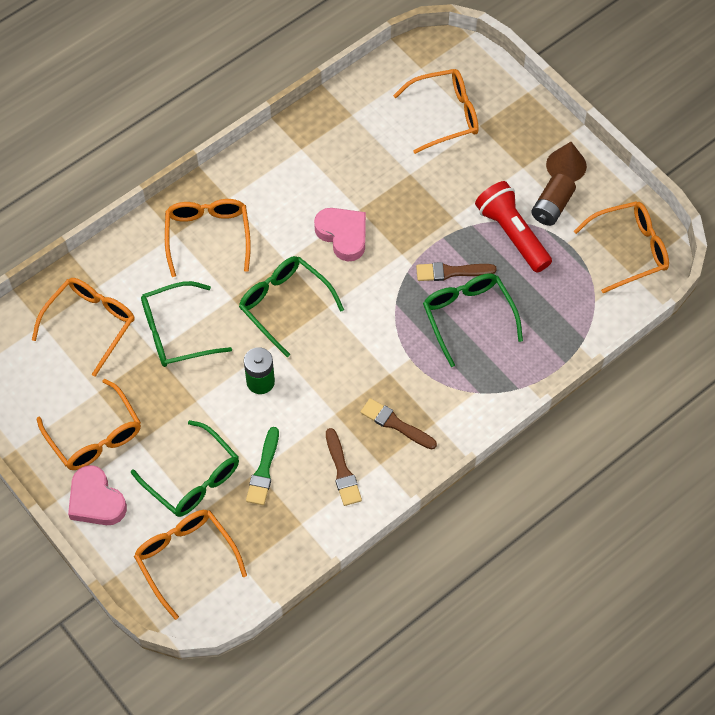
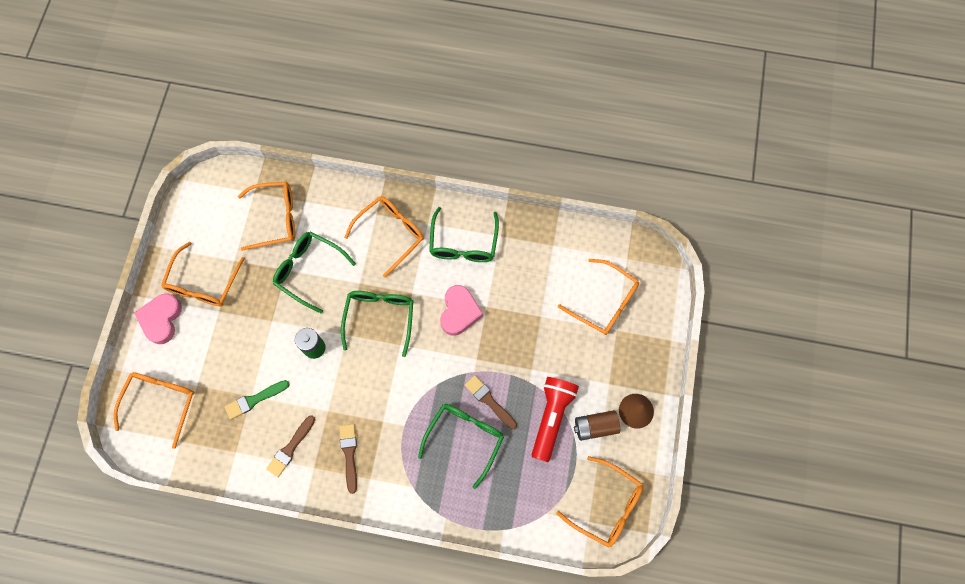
camera: 50 degrees right, 10 degrees up
(193, 478) = (217, 363): green glasses -> green glasses (463, 244)

